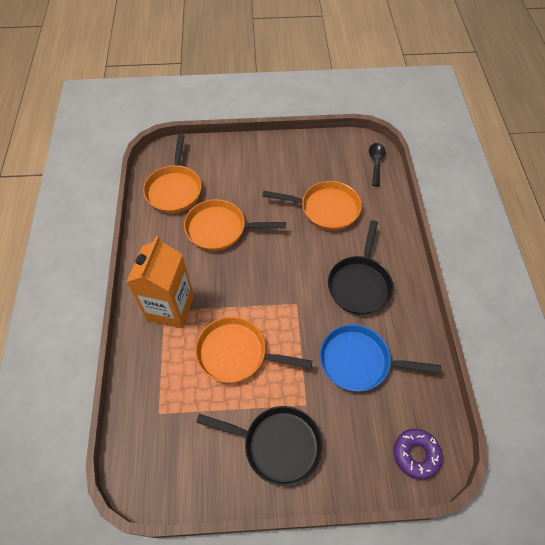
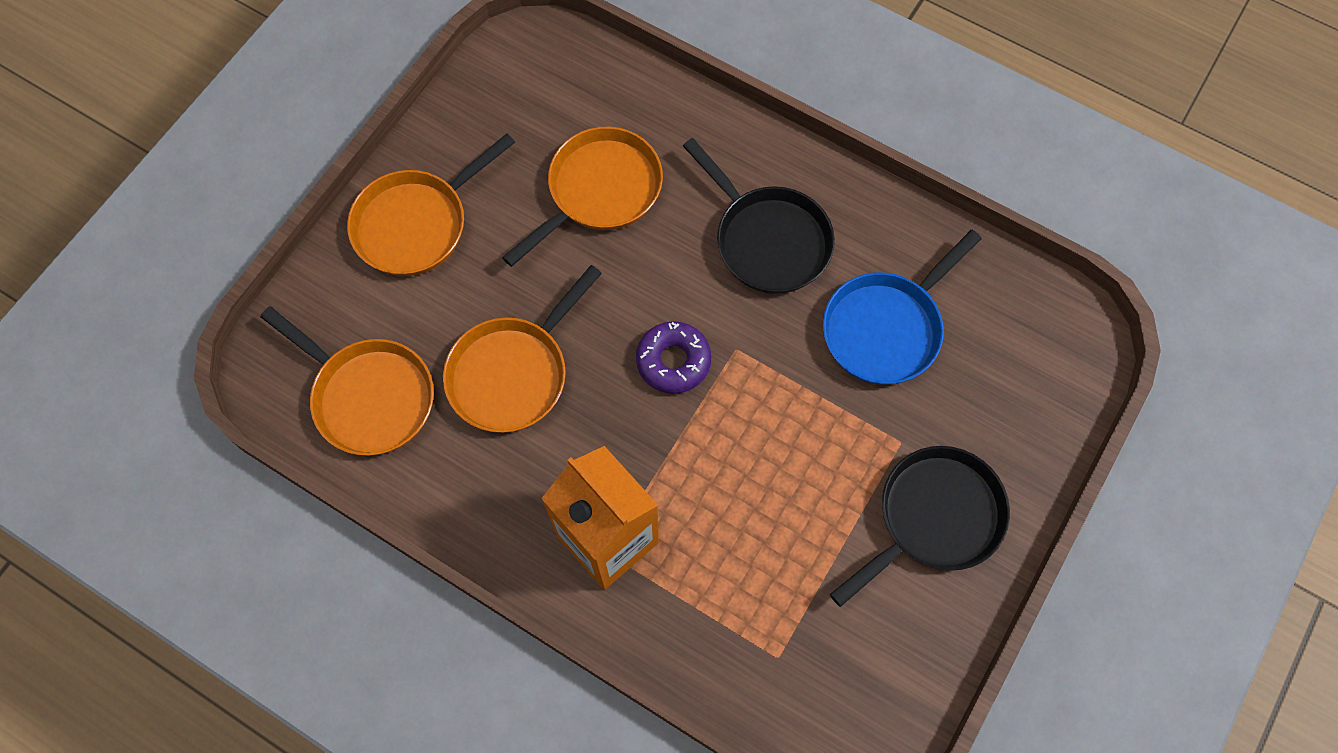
camera: 55 degrees left, 10 degrees up
(236, 353) = (758, 487): orange pan -> orange pan (417, 224)
(376, 163) = (569, 58): black spoon -> none
(416, 454) = (1057, 352): purple donut -> purple donut (673, 361)

